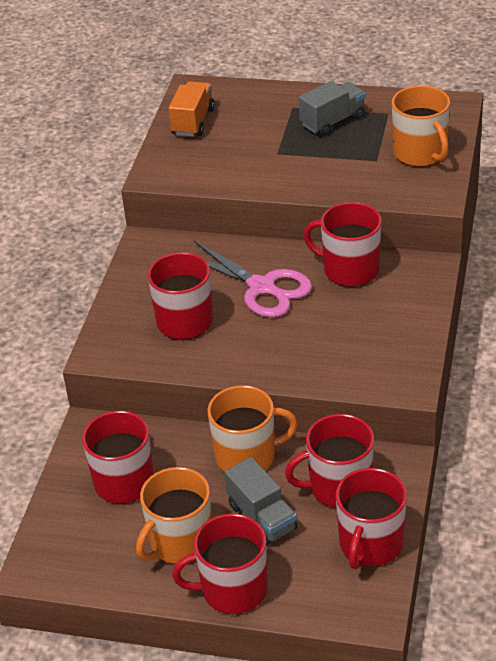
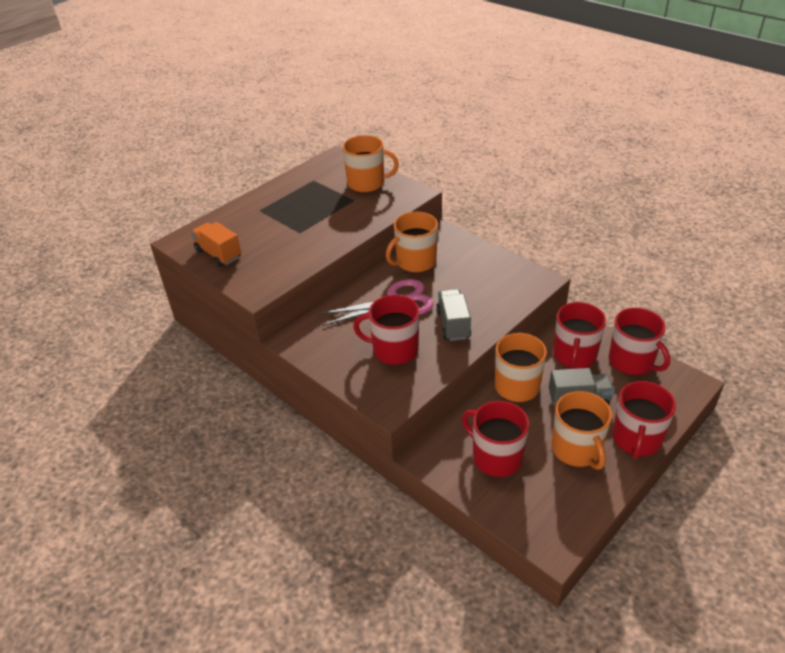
camera: 60 degrees left, 0 degrees up
(332, 121) = (294, 201): grey truck -> grey truck (453, 324)
(349, 270) = (415, 262): red mug -> orange mug

